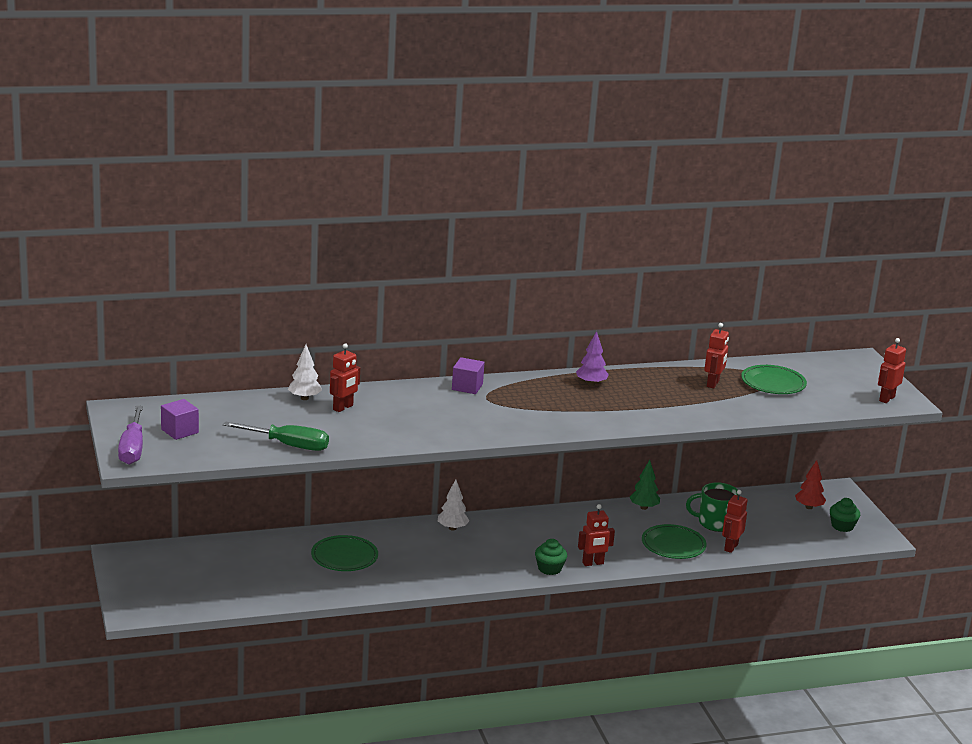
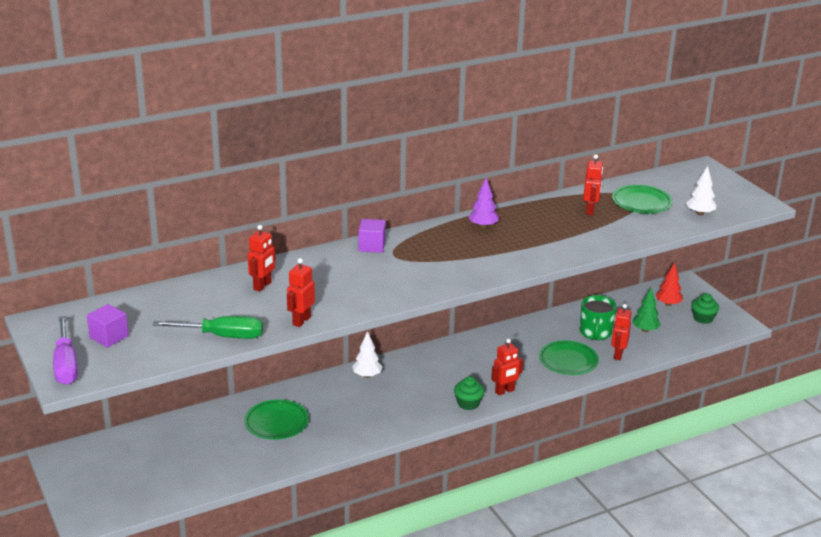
camera: 10 degrees left, 5 degrees up
(304, 398) = (222, 281): white tree -> white tree (700, 213)
(644, 507) = (529, 327): green tree -> green tree (645, 330)
(715, 523) = (595, 332): green mug -> green mug turned 75 degrees counterclockwise
(886, 399) = (744, 204): red robot -> red robot (301, 321)

